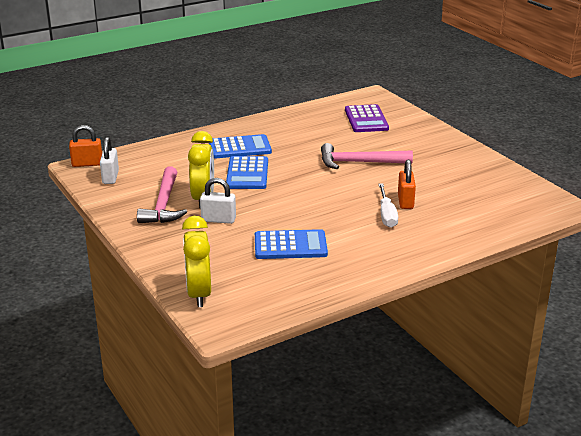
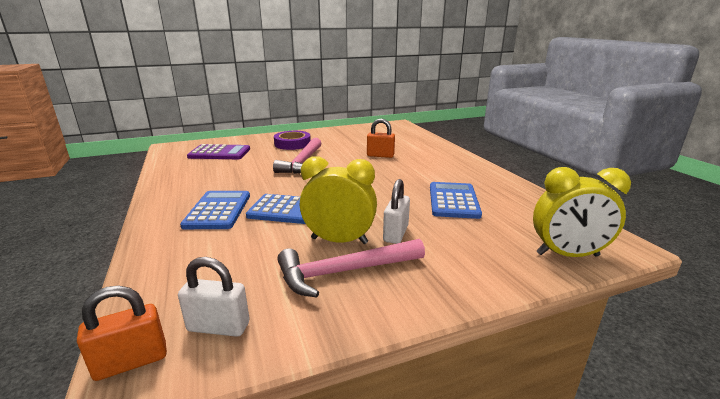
camera: 80 degrees left, 5 degrees down
(87, 164) = (131, 362): orange padlock -> orange padlock turned 60 degrees clockwise
(163, 204) = (344, 272): pink hammer -> pink hammer turned 150 degrees clockwise
(387, 215) = (401, 163): white screwdriver -> none
(418, 148) = (292, 144): none -> purple tape

